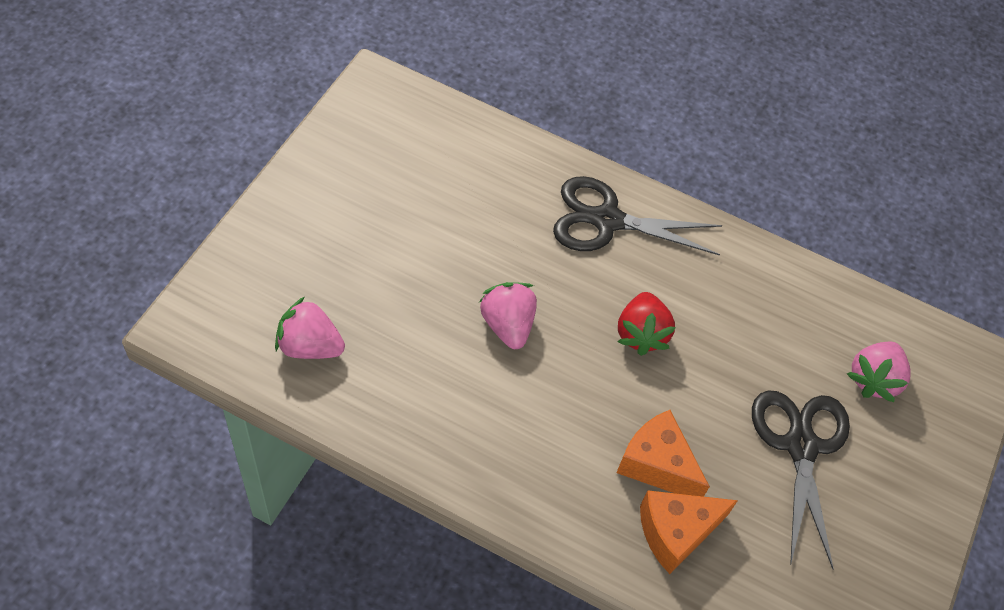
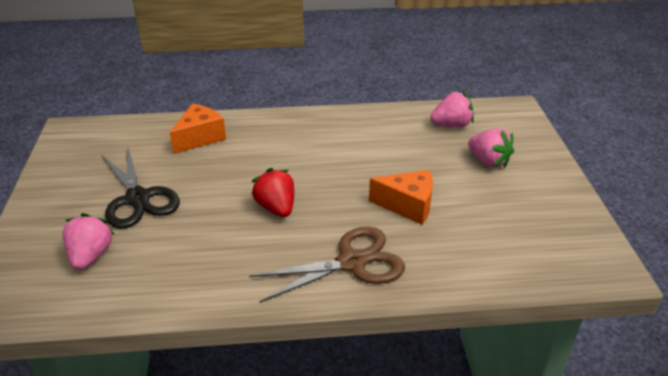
camera: 155 degrees right, 20 degrees down
(507, 325) = (362, 176): pink strawberry -> pink strawberry (488, 161)
(607, 220) = (352, 262): black scissors -> brown scissors
(656, 464) = (226, 156): orange cheese -> orange cheese (408, 205)

